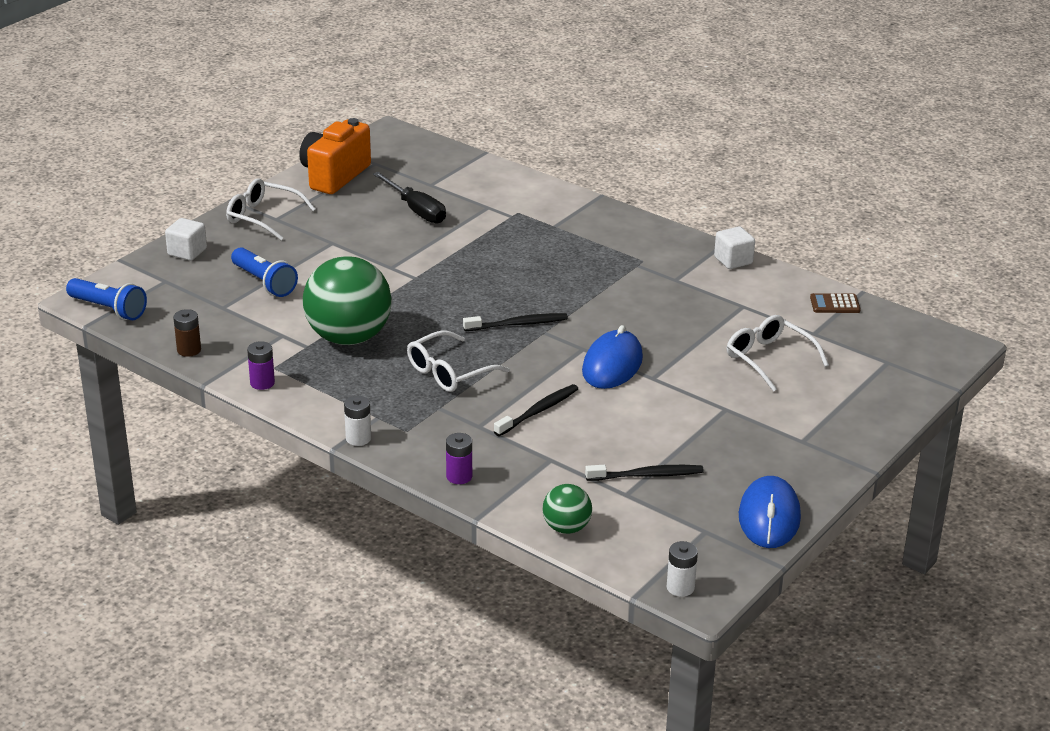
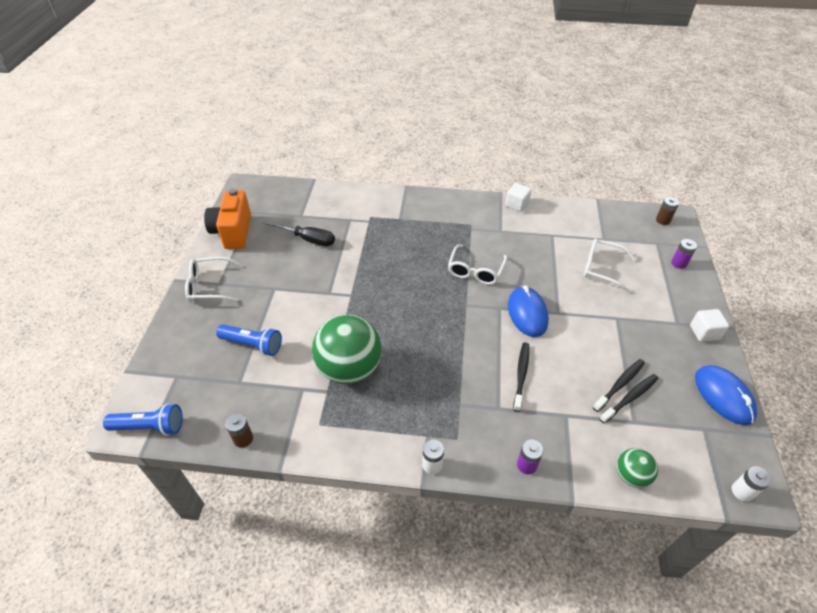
camera: 30 degrees left, 15 degrees up
(187, 252) = (175, 341): white cube -> white cube (704, 332)
(262, 383) = (322, 444): purple battery -> purple battery (679, 263)
(449, 372) = (439, 368): white glasses -> white glasses (475, 271)
(517, 324) = (445, 306): black toothbrush -> black toothbrush (619, 385)
(835, 304) = (594, 214): brown calculator -> none
(931, 343) = (663, 220): none -> brown battery

